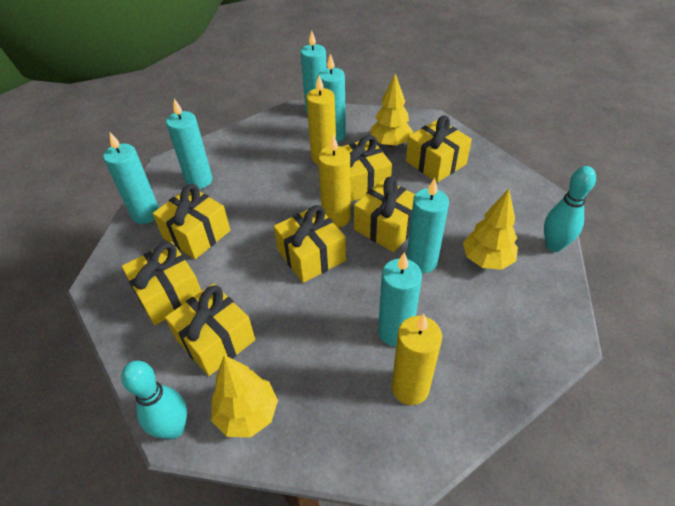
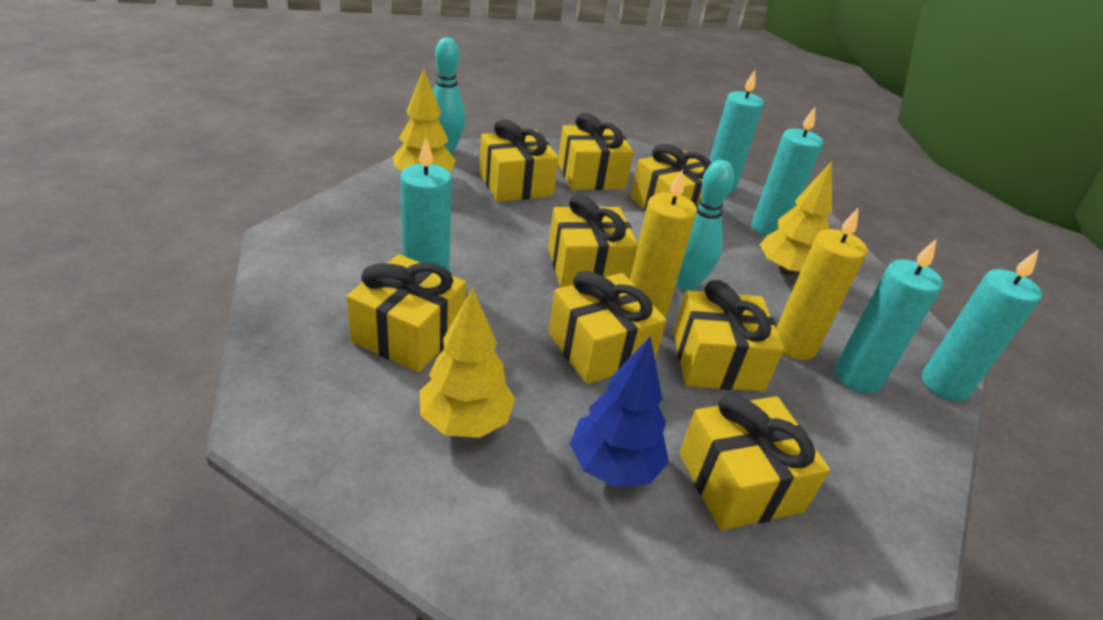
camera: 105 degrees right, 10 degrees down
(390, 143) = (818, 442): yellow tree -> yellow tree (786, 270)
(410, 388) = (352, 266): yellow candle -> none
(421, 262) = (512, 351): turquoise candle -> none
(448, 316) = (409, 334): none -> yellow gift
(463, 201) = (613, 466): none -> blue tree
(553, 245) = (428, 535): turquoise bowling pin -> turquoise bowling pin (686, 284)

